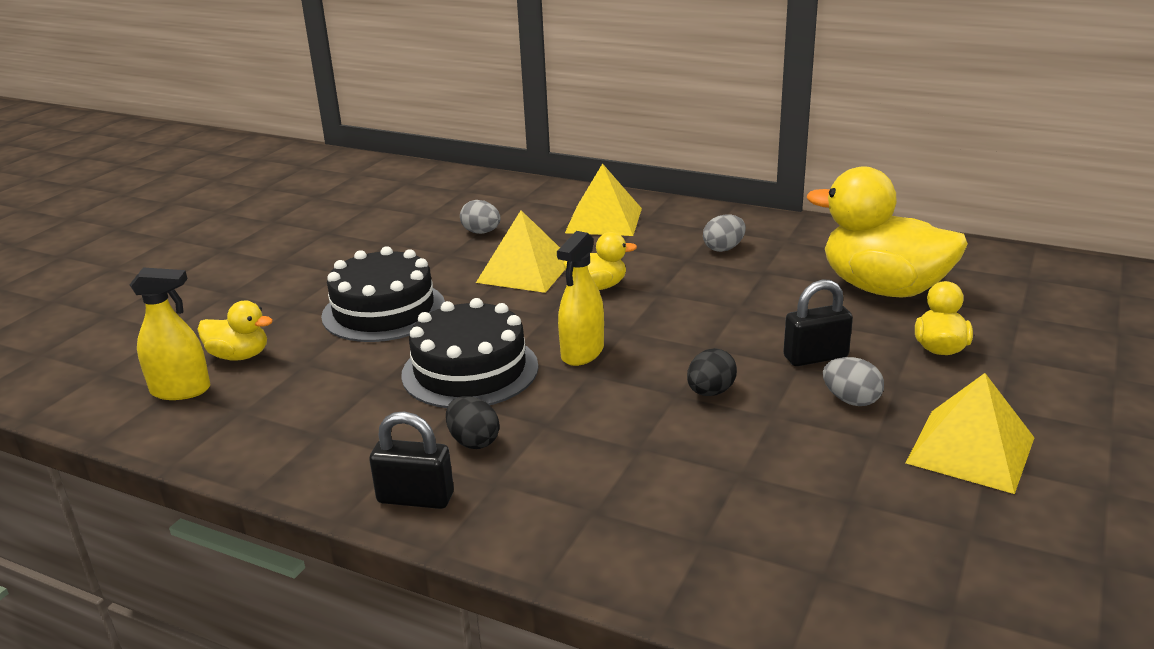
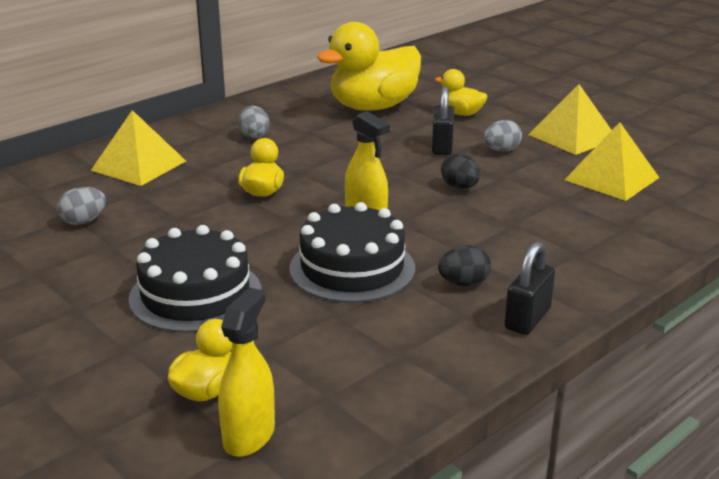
camera: 70 degrees left, 0 degrees up
(525, 271) = (195, 215): yellow pyramid -> yellow pyramid (611, 178)

